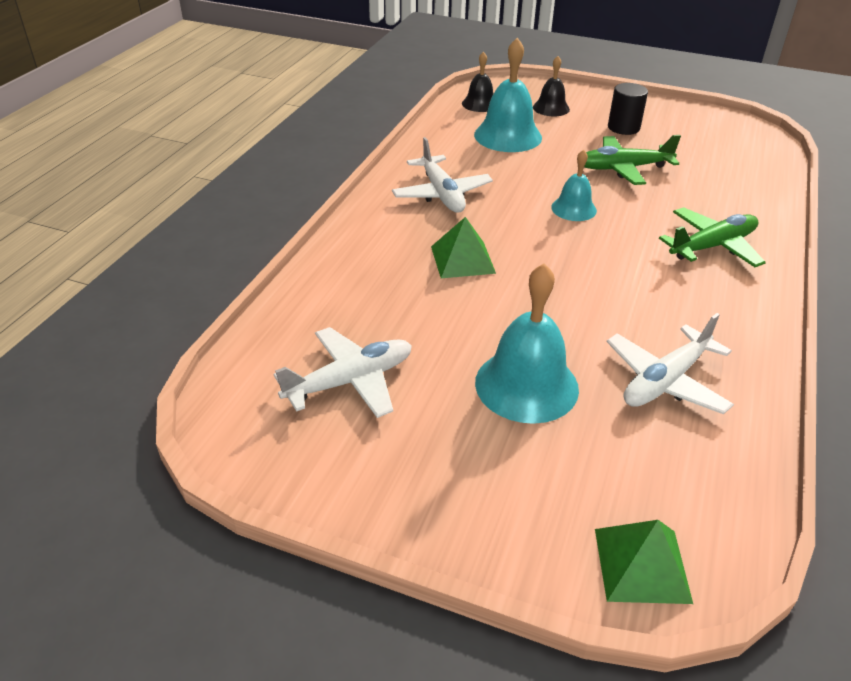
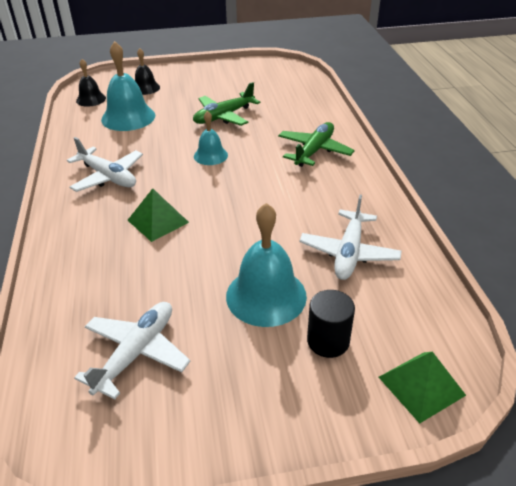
camera: 30 degrees left, 0 degrees up
(623, 127) = (204, 88): black cylinder -> black cylinder (328, 341)

